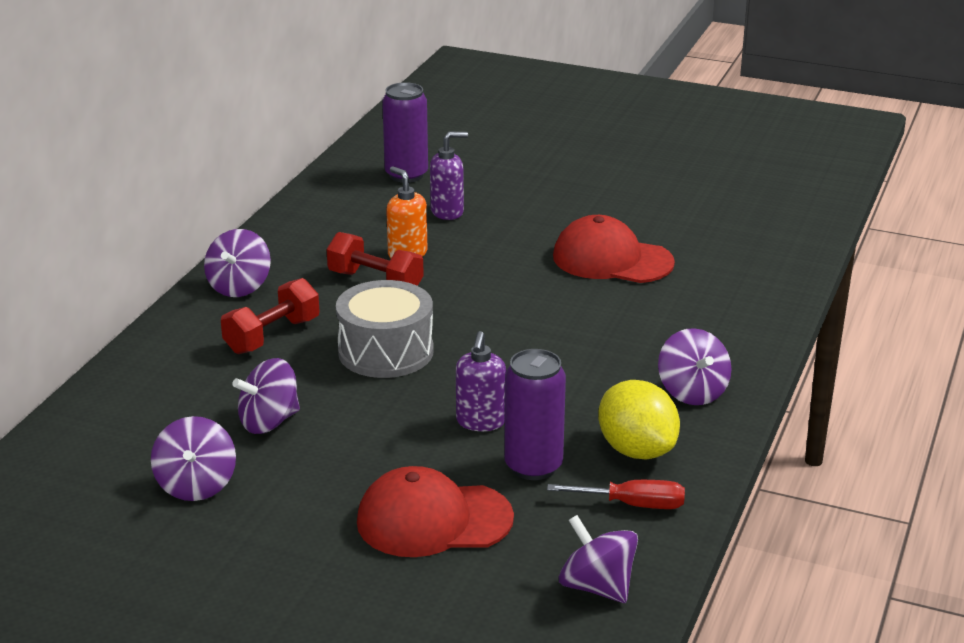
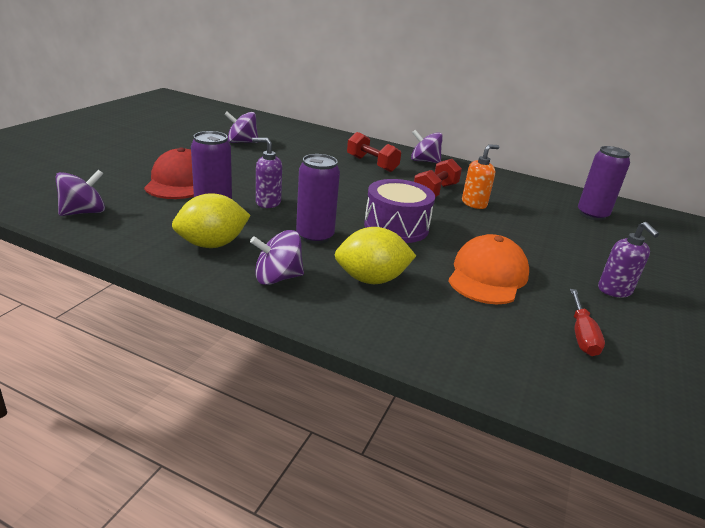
camera: 90 degrees right, 0 degrees up
(269, 422) = (288, 157): purple spinning top -> none
(385, 351) = (352, 187): grey drum -> none
(447, 212) = (541, 222): purple soap dispenser -> purple soap dispenser (615, 290)
(513, 314) = (396, 227): none -> purple drum
(573, 374) = (315, 236): none -> purple can
(612, 259) = (487, 275): red cap -> orange cap
(632, 505) = (153, 234): red screwdriver -> red screwdriver (581, 335)
(661, 331) = (371, 279): none -> yellow lemon

